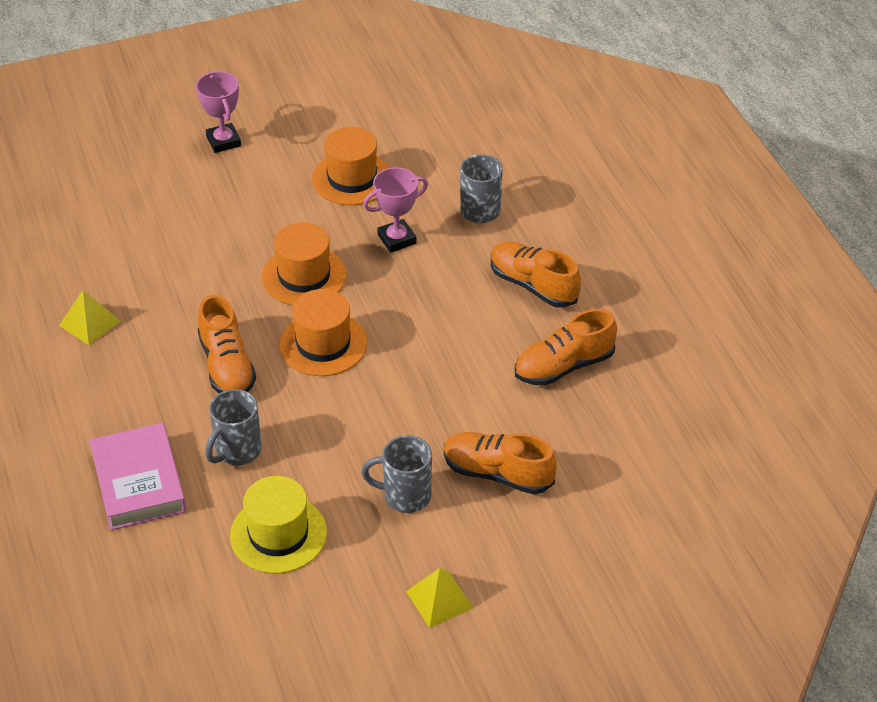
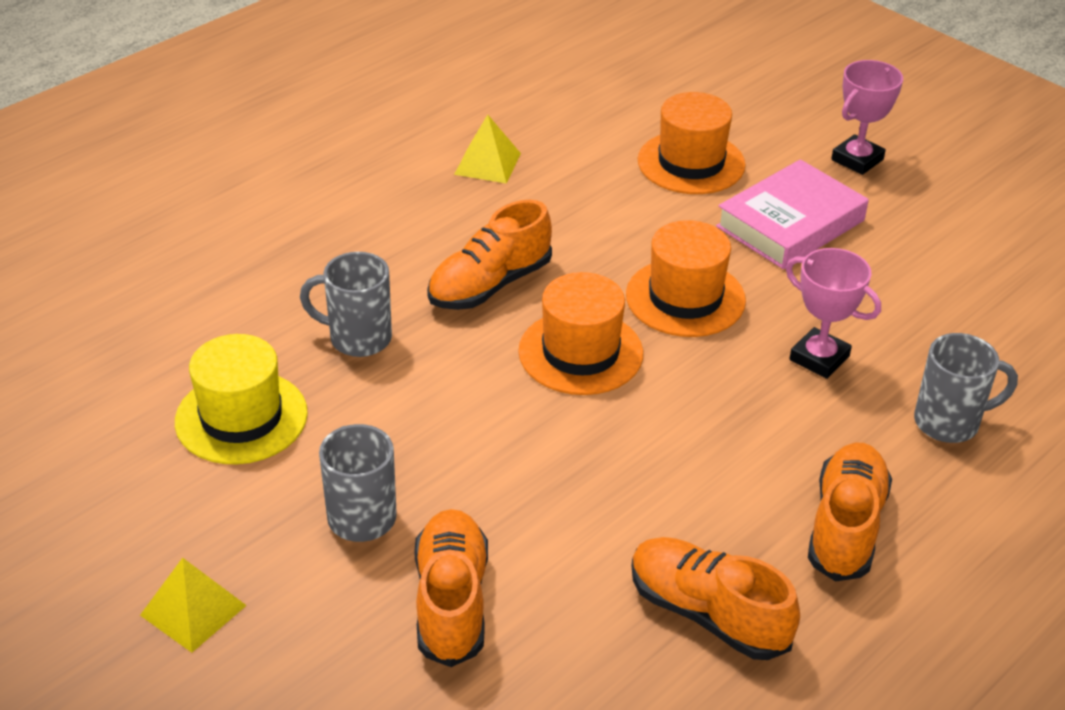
camera: 65 degrees right, 5 degrees down
(138, 482) = (269, 278): pink book -> pink book (790, 223)
(352, 178) = (894, 282): orange hat -> orange hat (691, 163)

